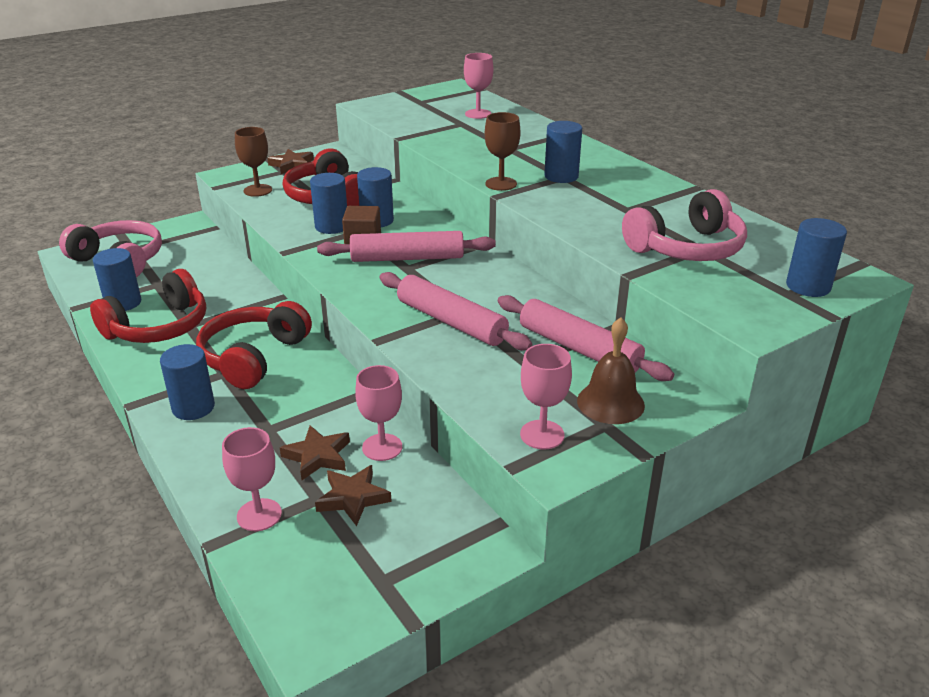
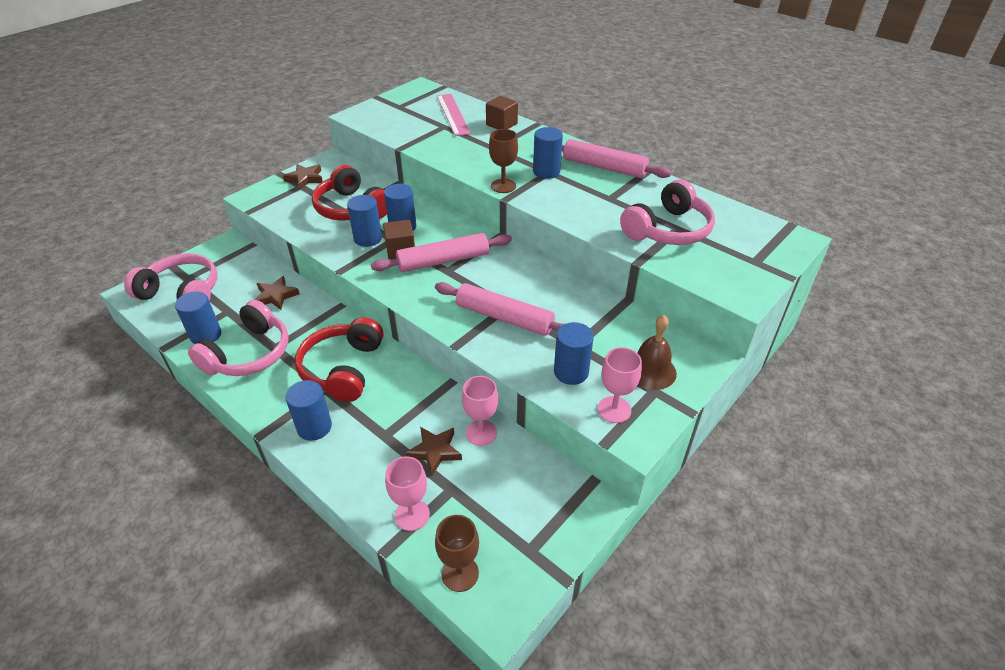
camera: 15 degrees left, 10 degrees up
(159, 327) = (249, 354): red headphones -> pink headphones
(258, 190) = (287, 210): brown goblet -> brown goblet (460, 573)
(353, 498) = (477, 483): brown star -> brown star (275, 296)
(478, 114) = (452, 114): pink goblet -> pink ruler
(531, 128) = (501, 124): none -> brown cube
(579, 348) = (609, 325): pink rolling pin -> pink rolling pin (604, 167)
(808, 286) = (765, 252): blue cylinder -> blue cylinder (571, 372)

